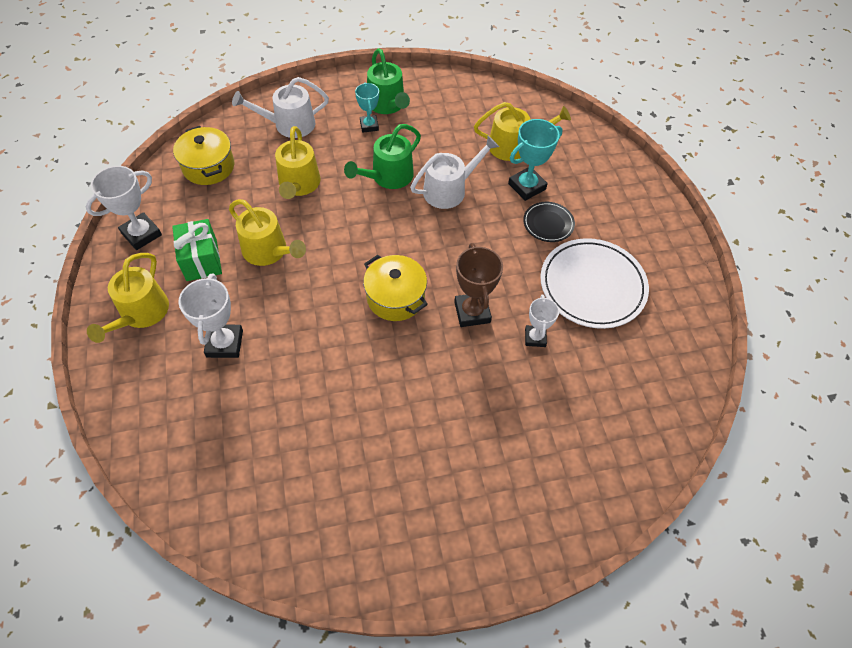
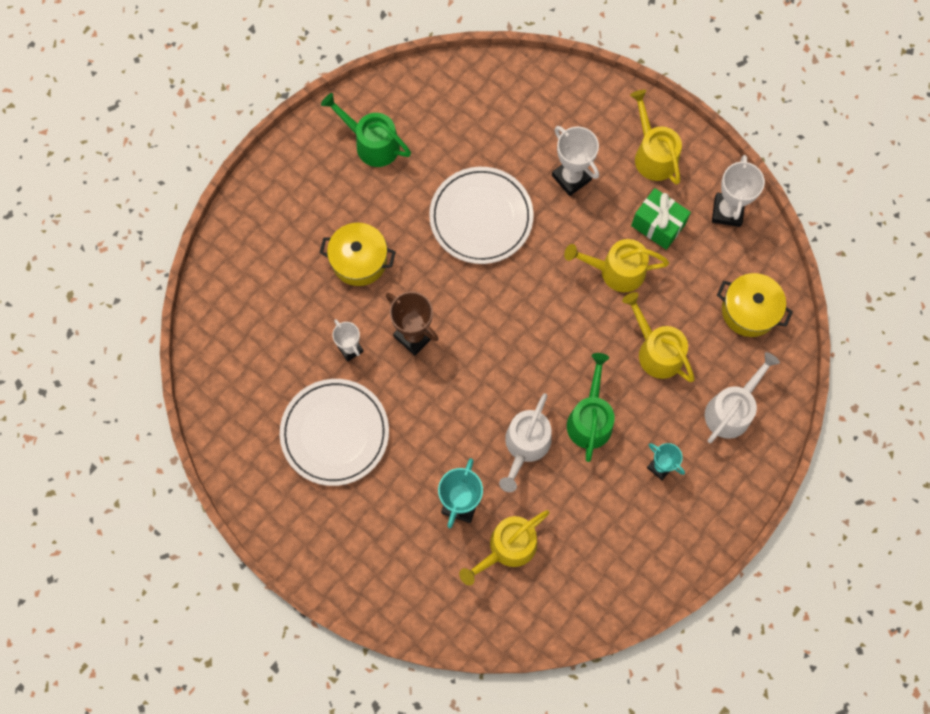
camera: 145 degrees right, 15 degrees up
(332, 366) = (481, 217): none -> white plate
(387, 104) = (668, 508): green watering can -> green watering can (372, 143)
(395, 297) = (482, 304): yellow pot -> yellow pot (359, 260)
(548, 223) = (413, 473): black plate -> none

